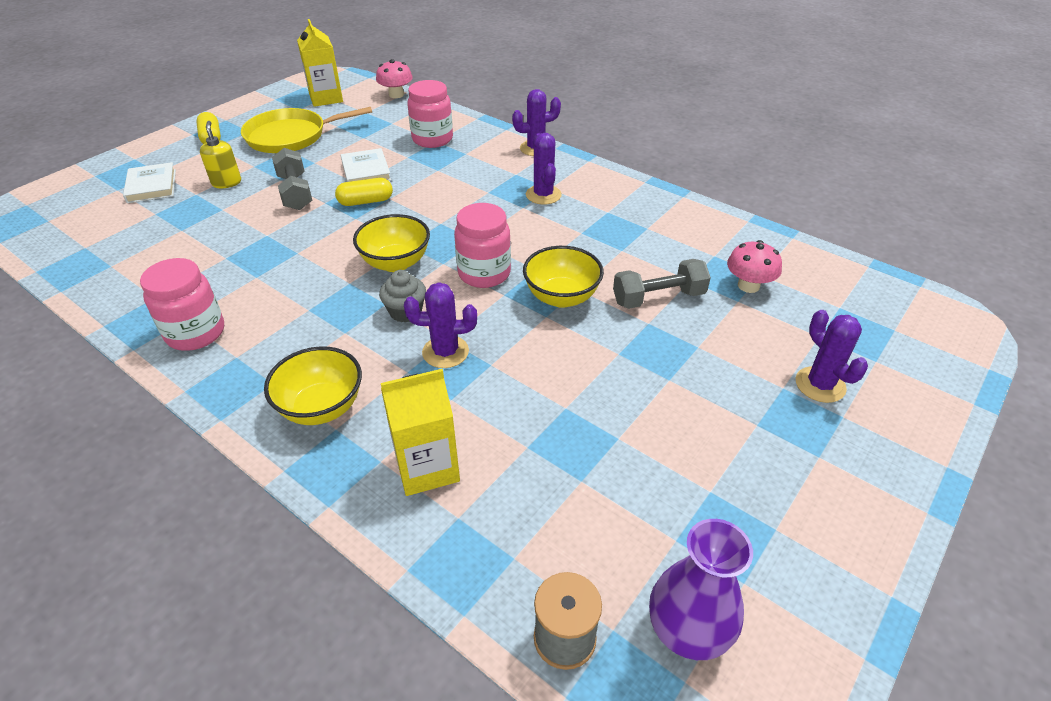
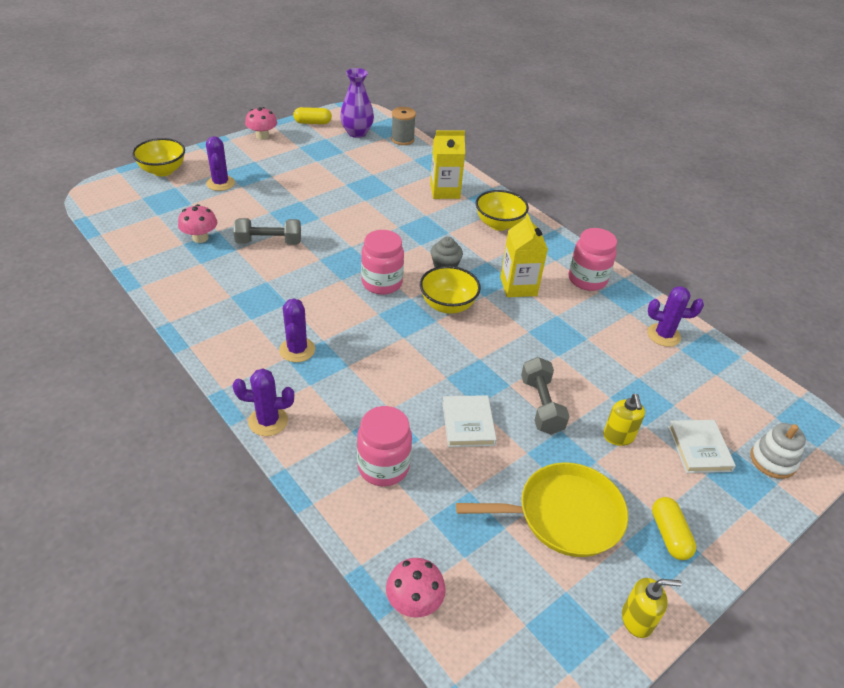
camera: 170 degrees left, 0 degrees up
(84, 188) = (772, 460): none -> white stacking toy
(254, 105) = (637, 620): none -> yellow soap dispenser
(326, 98) = (526, 617): yellow carton -> yellow carton (518, 286)
(366, 201) = (469, 377): yellow capsule -> yellow capsule (312, 123)
(445, 352) = (423, 238): purple cactus -> purple cactus (663, 335)
(561, 297) = (334, 255): yellow bowl -> yellow bowl (163, 171)
(878, 544) = (262, 136): none -> pink mushroom

